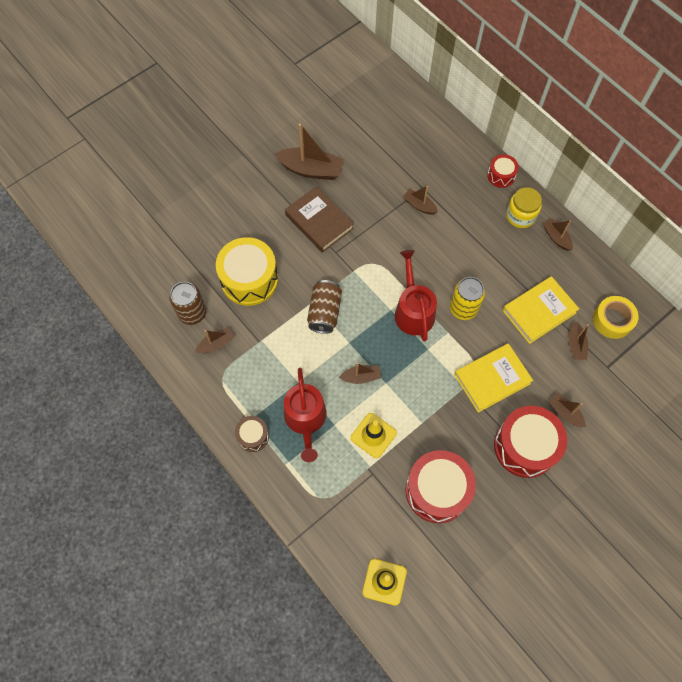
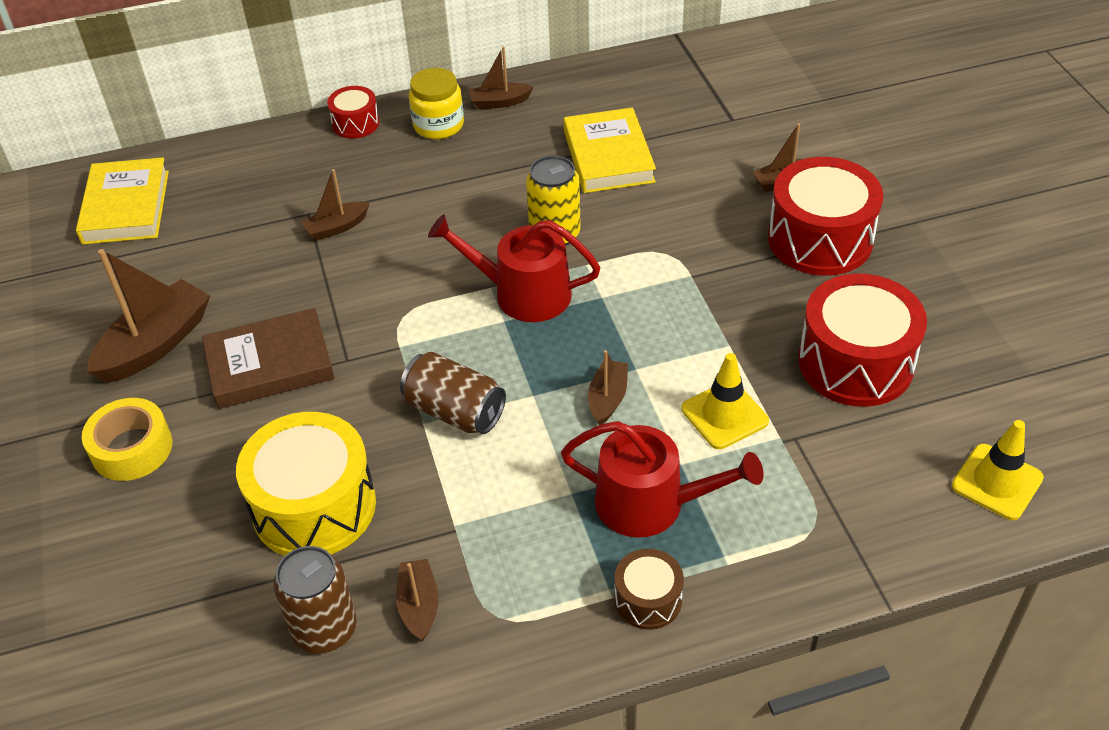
camera: 65 degrees left, 20 degrees down
(492, 379) = (692, 240): yellow book -> yellow book (126, 207)
(575, 345) = (682, 138): brown boat -> none
(612, 320) = (663, 92): yellow tape -> yellow tape (132, 448)

